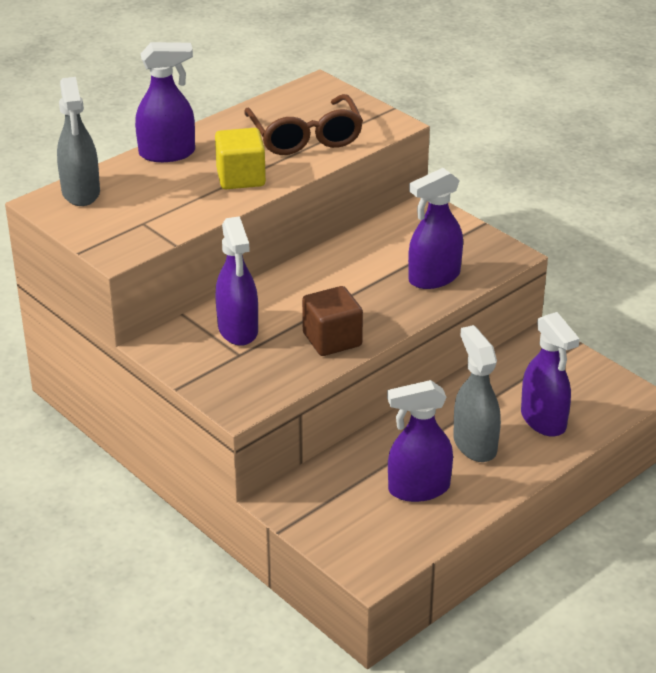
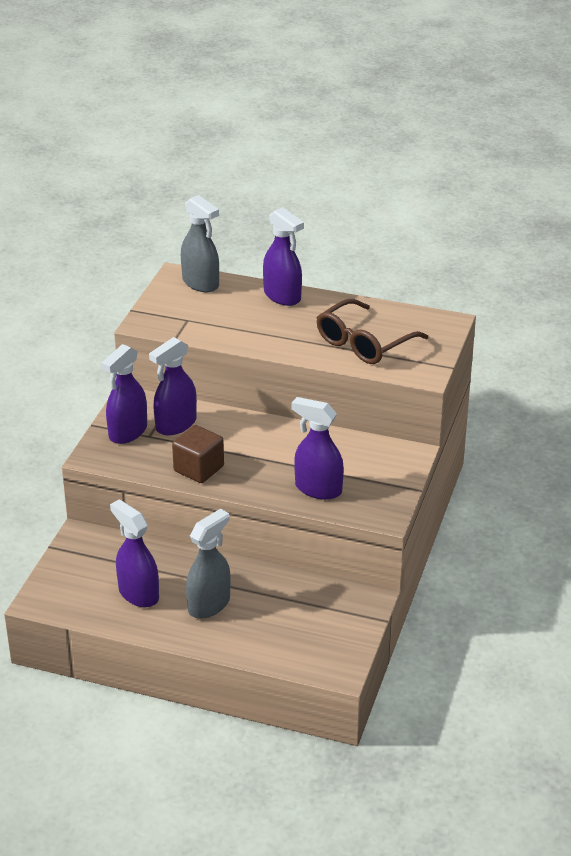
camera: 60 degrees right, 0 degrees up
(81, 193) = (201, 283): grey spray bottle -> grey spray bottle turned 90 degrees counterclockwise
(241, 178) = (280, 336): yellow cube -> none
(543, 420) = (266, 631): purple spray bottle -> purple spray bottle (127, 432)

